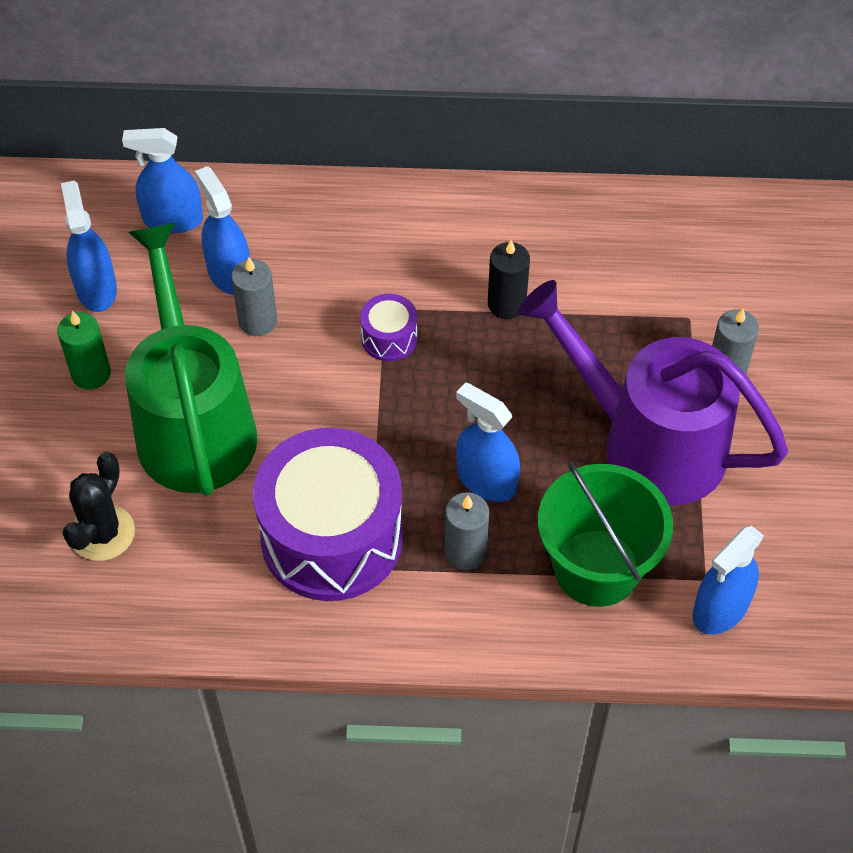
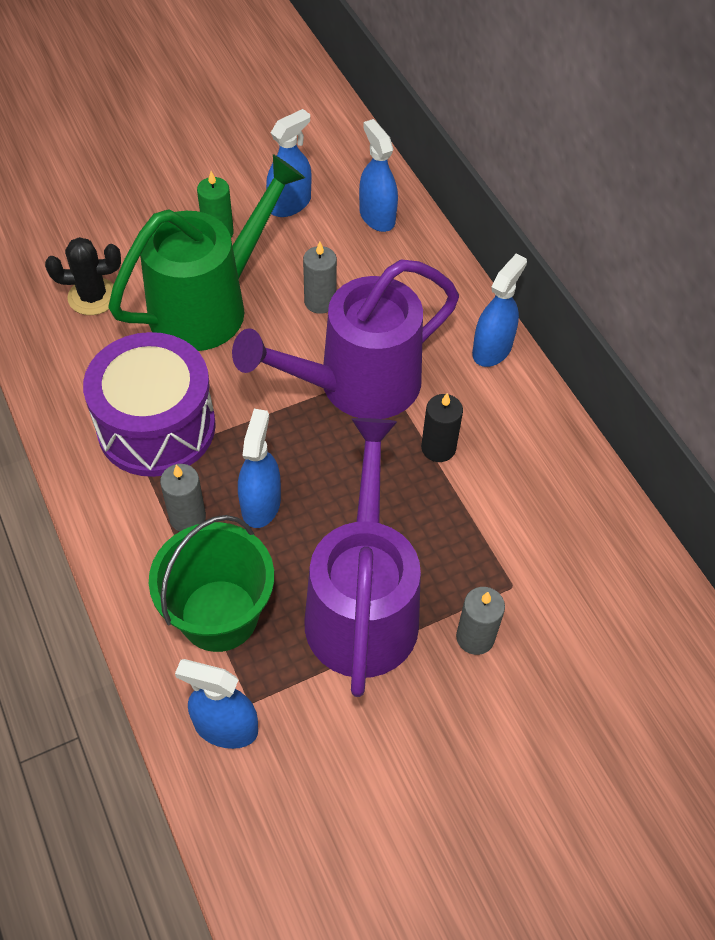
camera: 60 degrees right, 0 degrees up
(229, 274) = (351, 268): blue spray bottle -> blue spray bottle (492, 349)
(389, 338) = (355, 386): purple drum -> purple watering can

